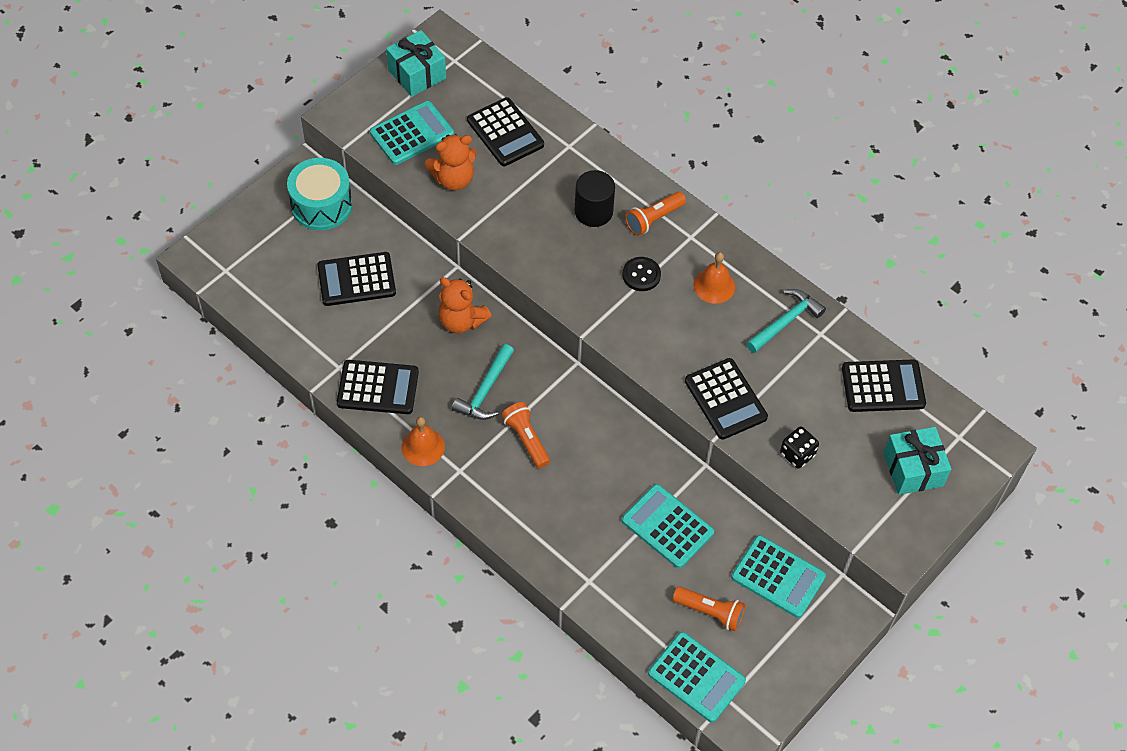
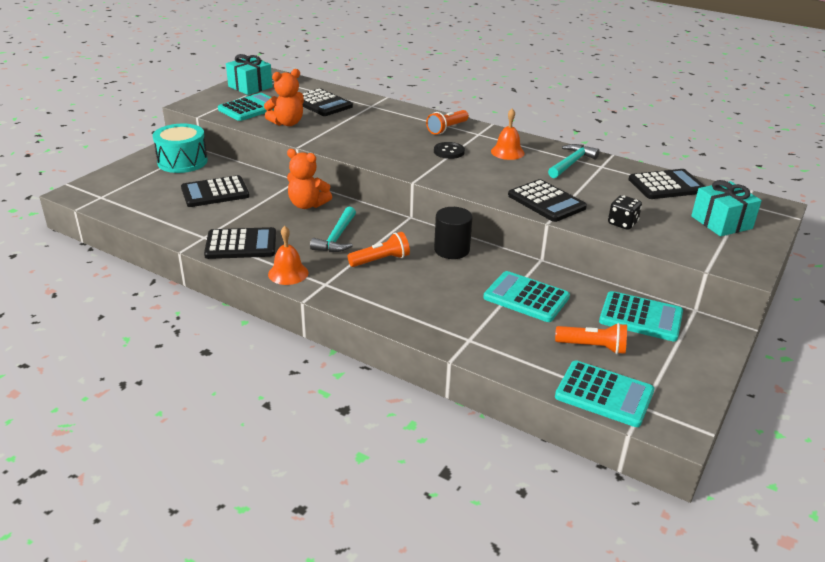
camera: 10 degrees left, 25 degrees down
(526, 439) = (381, 260): orange flashlight -> orange flashlight turned 105 degrees clockwise
(593, 211) = (400, 129): black cylinder -> black cylinder (451, 250)

